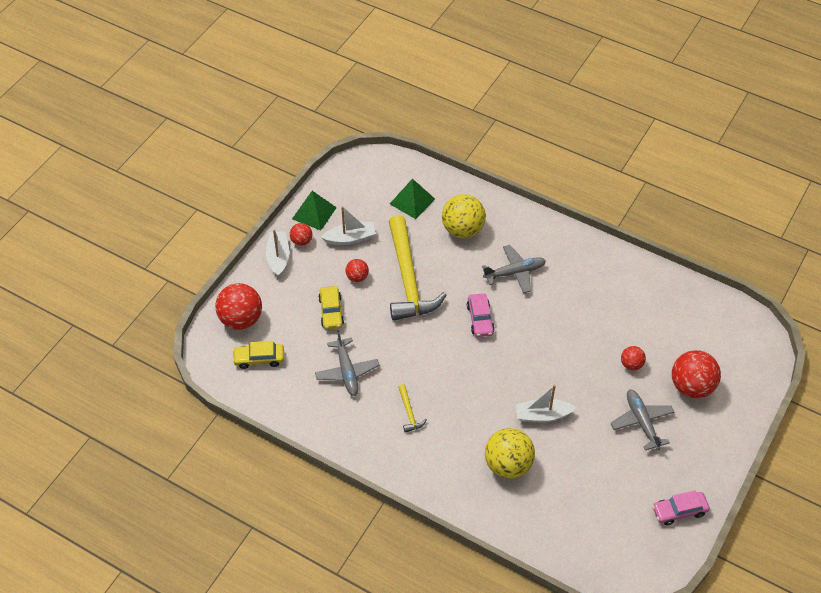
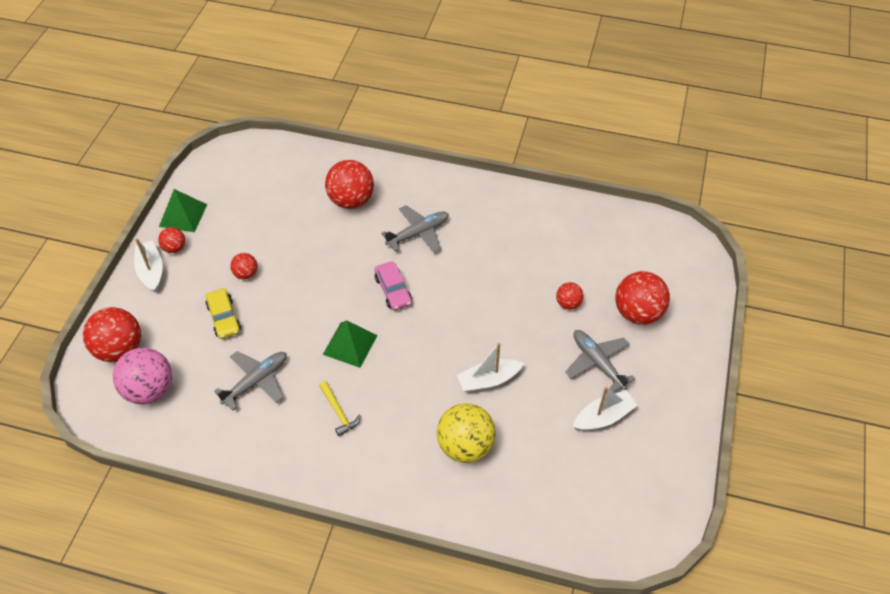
camera: 15 degrees left, 0 degrees up
(259, 359) = (150, 390): yellow car -> pink ball
(347, 371) = (256, 381): grey plane -> grey plane turned 105 degrees counterclockwise
(350, 238) = (229, 234): white boat -> white boat (603, 417)
(408, 279) = (303, 264): yellow hammer -> none
(412, 201) = (289, 182): green pyramid -> green pyramid (350, 344)
(463, 230) = (351, 200): yellow ball -> red ball
(679, 511) = (667, 452): pink car -> none

